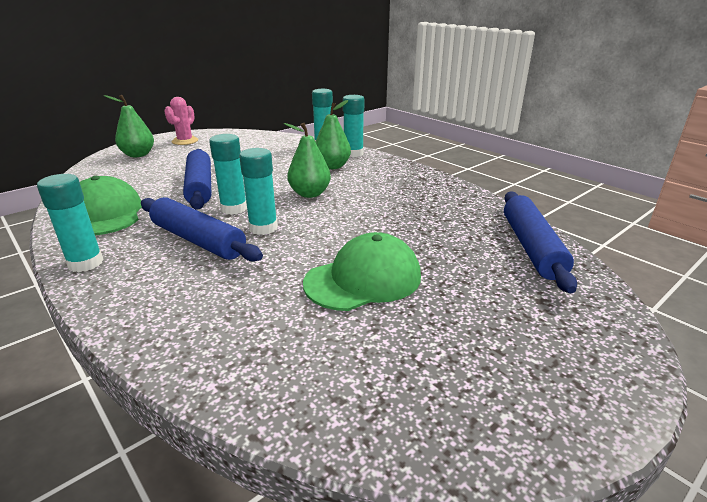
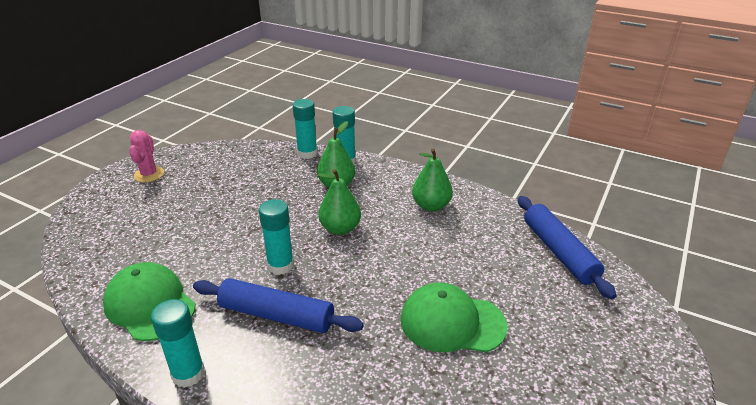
camera: 20 degrees left, 5 degrees up
(138, 155) = (111, 208): green pear -> green pear (431, 206)
(199, 187) = (222, 243): blue rolling pin -> none
(263, 228) = (327, 284): turquoise glue stick -> none
(363, 279) = (452, 322): green cap -> green cap turned 120 degrees counterclockwise

